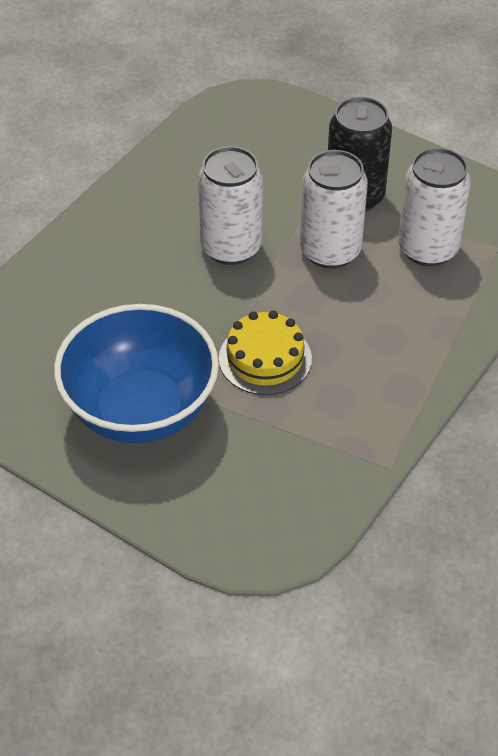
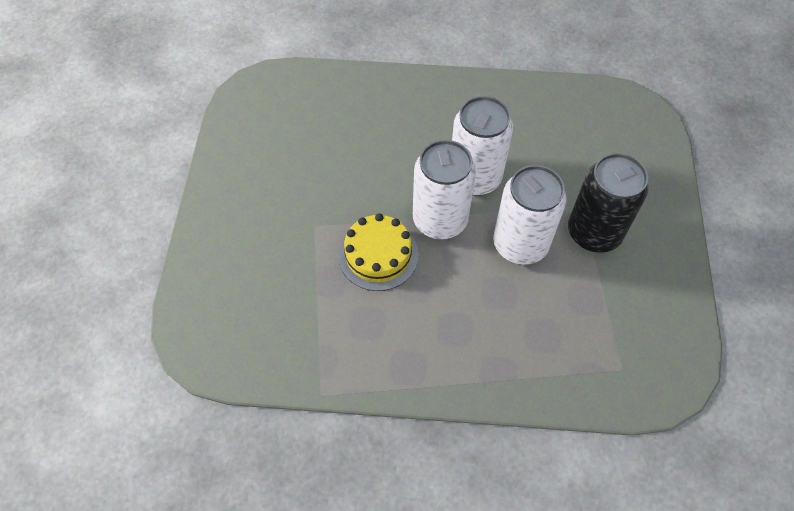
camera: 60 degrees right, 10 degrees up
(140, 410) = (282, 203): blue bowl -> none
(428, 249) = (577, 314): white can -> white can (440, 220)

